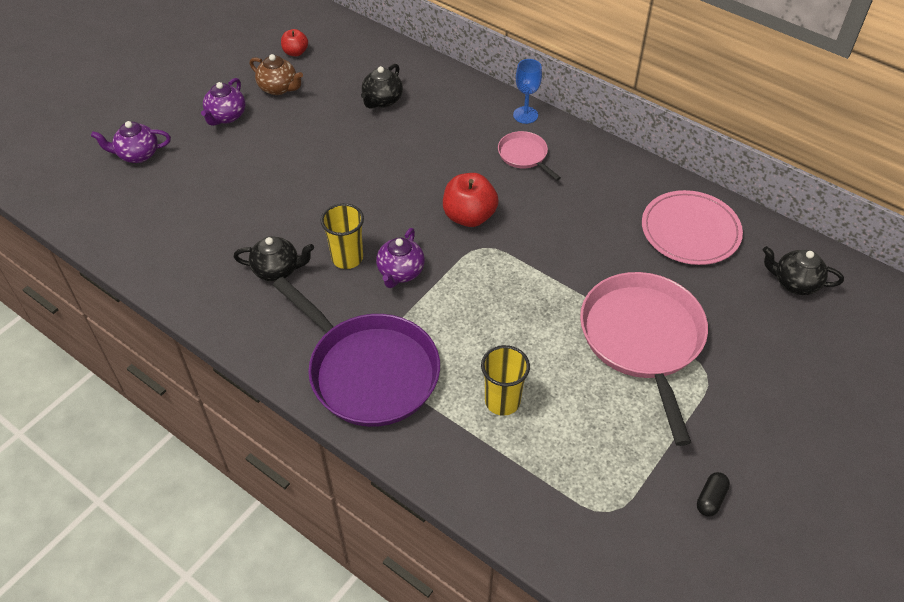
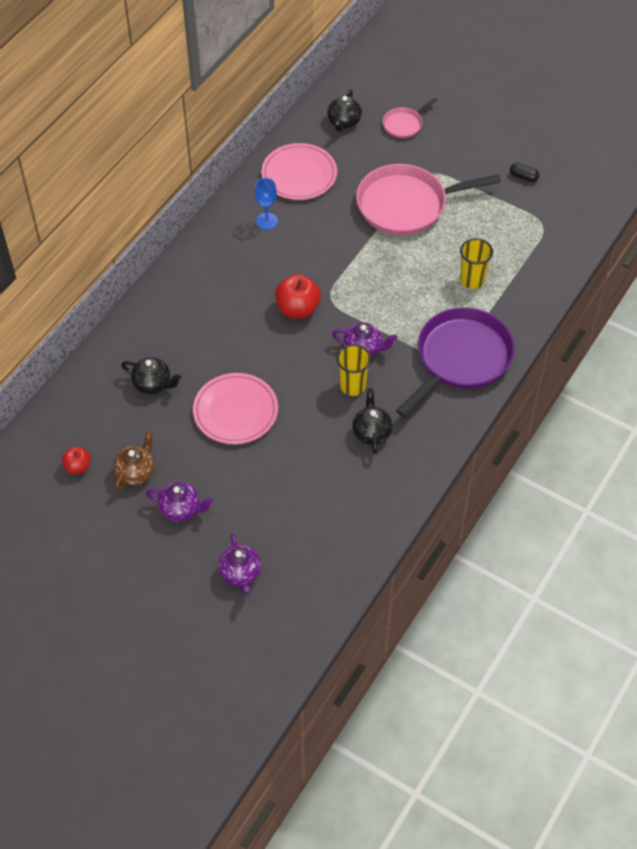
camera: 95 degrees left, 5 degrees up
(334, 159) = (235, 411): none -> pink plate
(524, 155) = (222, 276): pink pan -> pink pan (404, 124)
(525, 115) = (169, 276): blue goblet -> blue goblet (267, 221)

